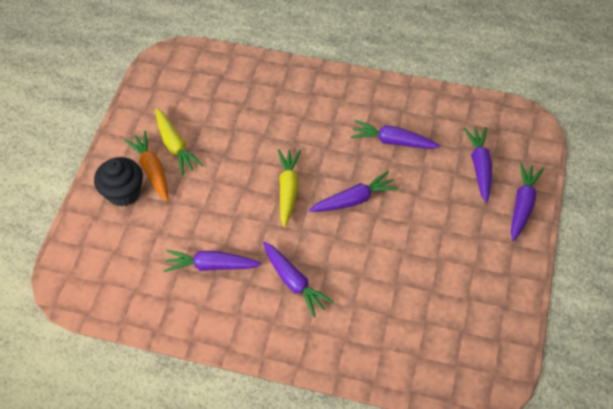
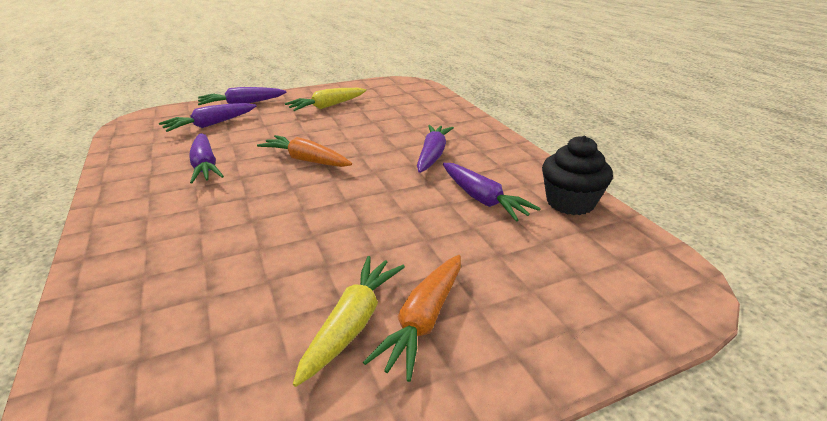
camera: 130 degrees left, 25 degrees down
(123, 192) = (496, 327): black cupcake -> black cupcake (570, 202)
(288, 189) = (332, 196): yellow carrot -> yellow carrot (327, 106)
(354, 199) = (306, 160): purple carrot -> orange carrot

